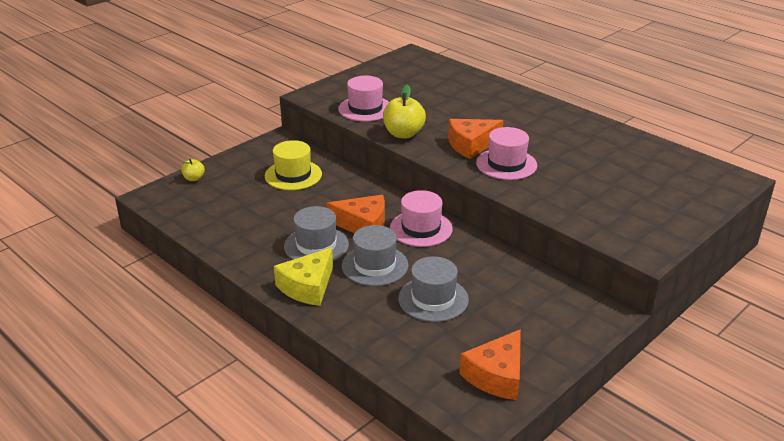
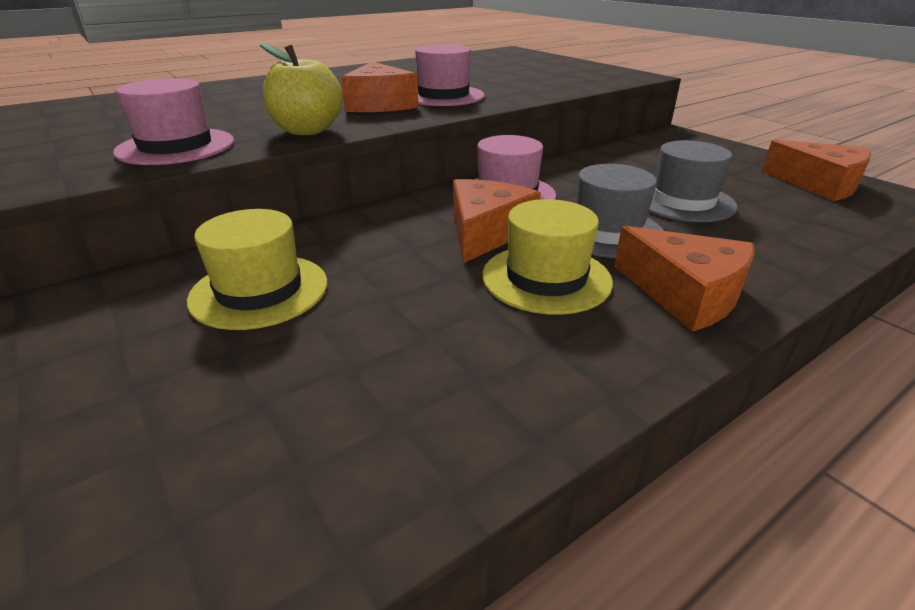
camera: 80 degrees left, 0 degrees up
(194, 178) = (111, 481): yellow apple -> none
(307, 287) = (685, 294): yellow cheese -> orange cheese
(316, 245) = (546, 278): grey hat -> yellow hat

